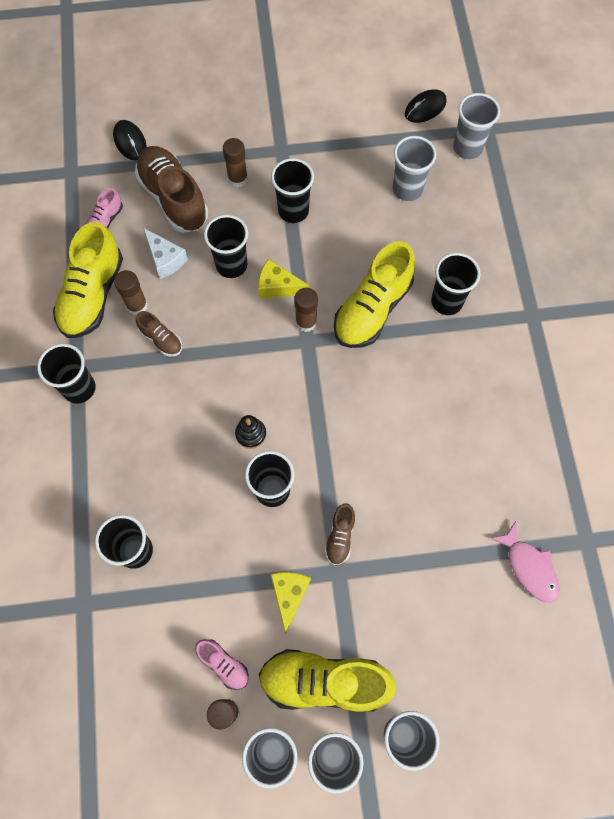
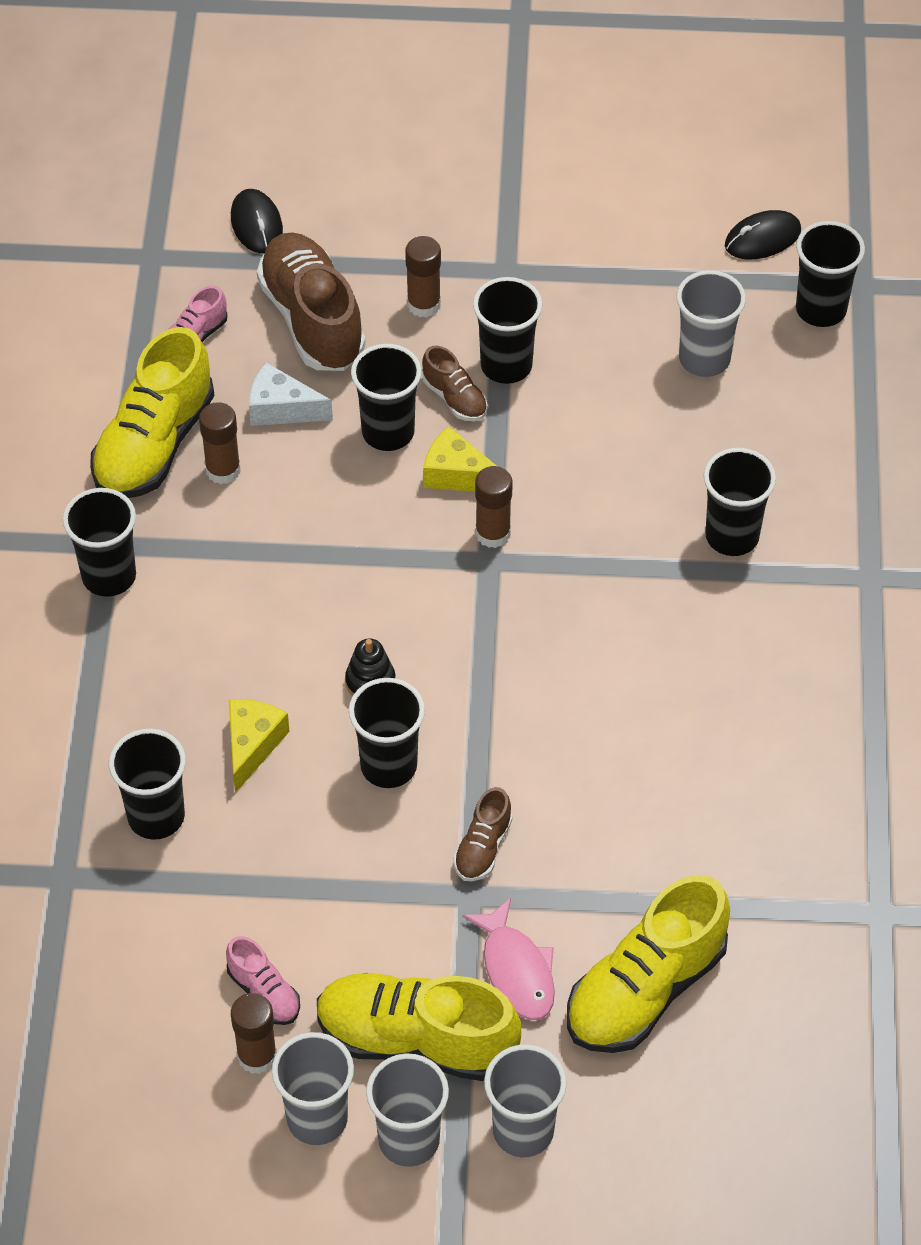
camera: 10 degrees right, 15 degrees down
(161, 339) = (252, 525): brown shoe -> brown shoe (454, 398)
(165, 259) = (281, 408): white cheese -> white cheese turned 135 degrees clockwise
(289, 595) = (385, 915): yellow cheese -> yellow cheese (252, 745)
(372, 309) = (606, 530): yellow shoe -> yellow shoe (645, 989)
(467, 148) = (821, 309): grey cup -> black cup
(529, 567) = (778, 936): pink fish -> pink fish (516, 970)

